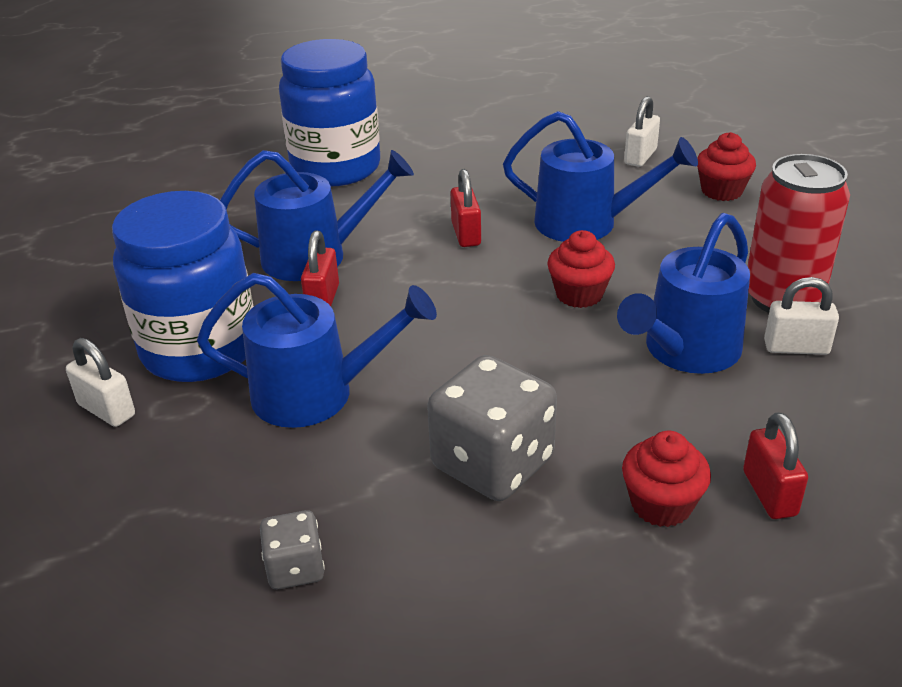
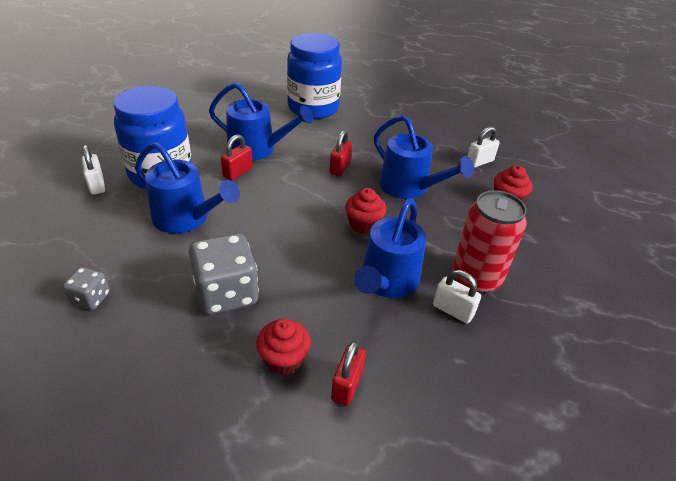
camera: 25 degrees right, 5 degrees up
(685, 351) = (386, 282): blue watering can -> blue watering can turned 45 degrees counterclockwise

